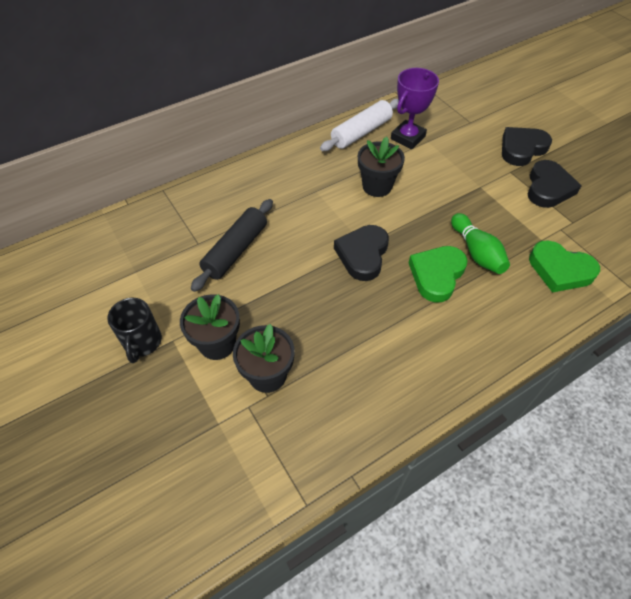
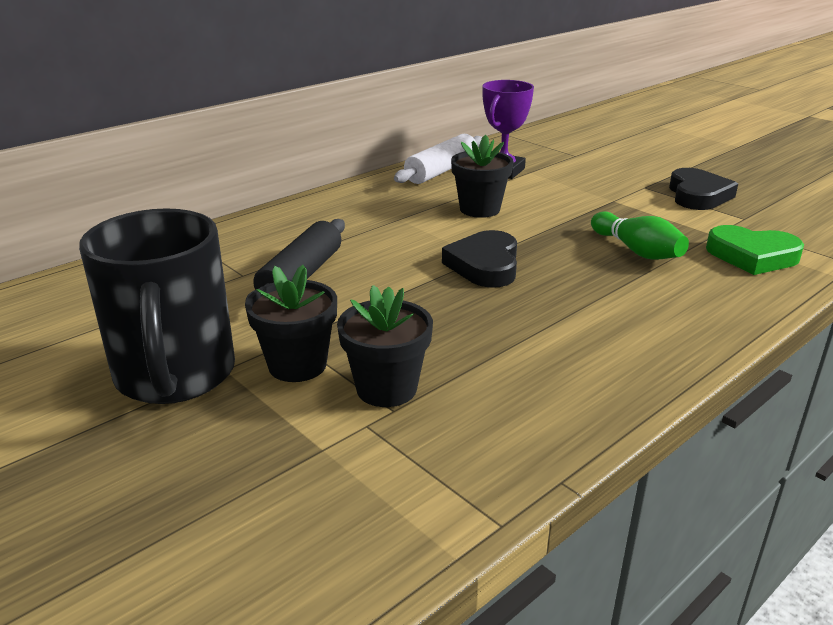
camera: 10 degrees left, 25 degrees down
(142, 342) = (175, 376): black mug -> black mug, size x1.93
(437, 275) = (594, 274): green heart -> none
(522, 149) = (649, 170): black heart -> none

